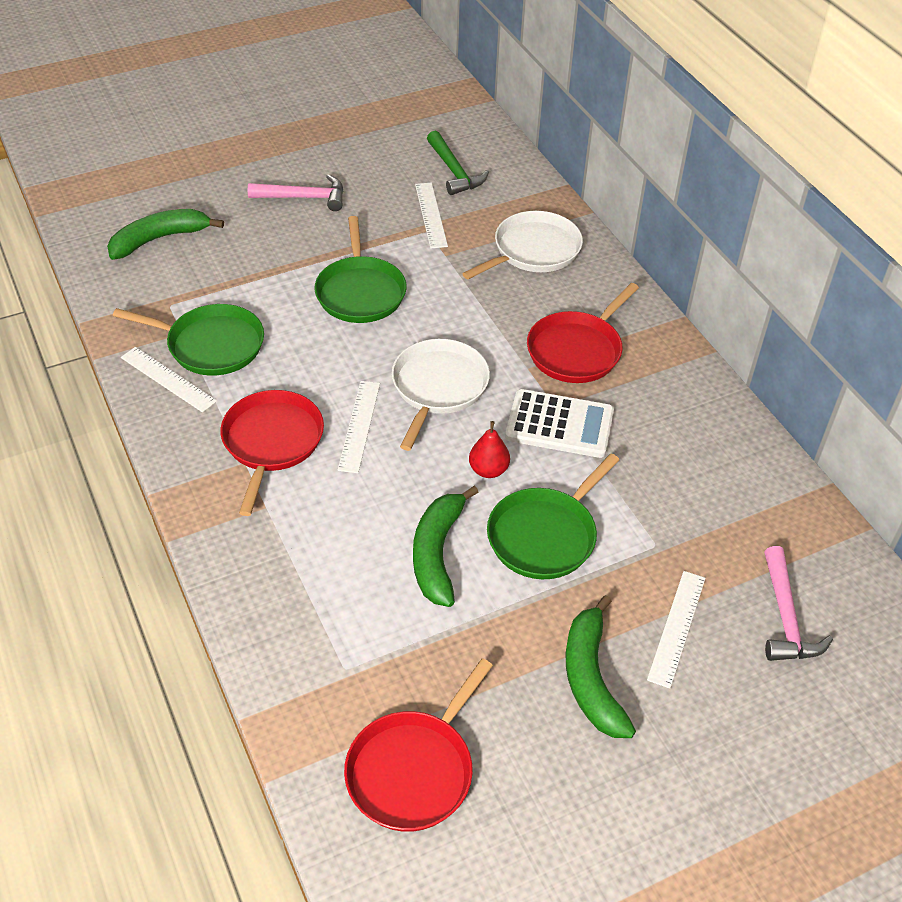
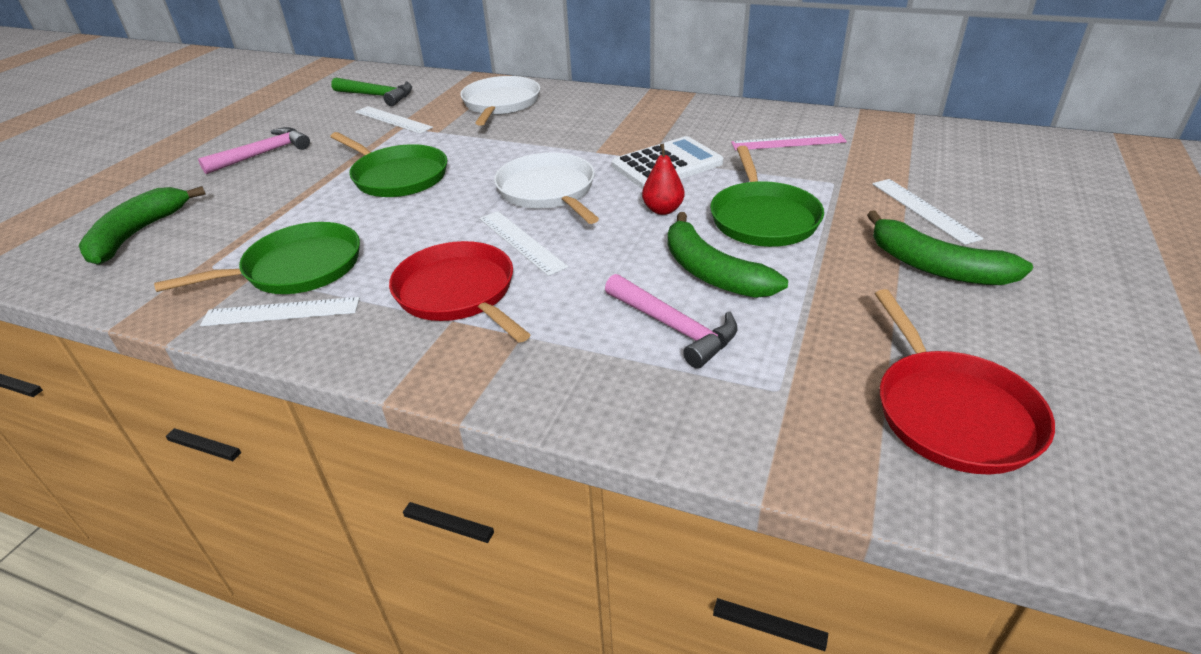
camera: 40 degrees left, 10 degrees down
(577, 350) = (613, 129): red pan -> none
(694, 474) = (788, 142): none -> pink ruler
(786, 618) = (961, 170): pink hammer -> pink hammer (674, 328)

